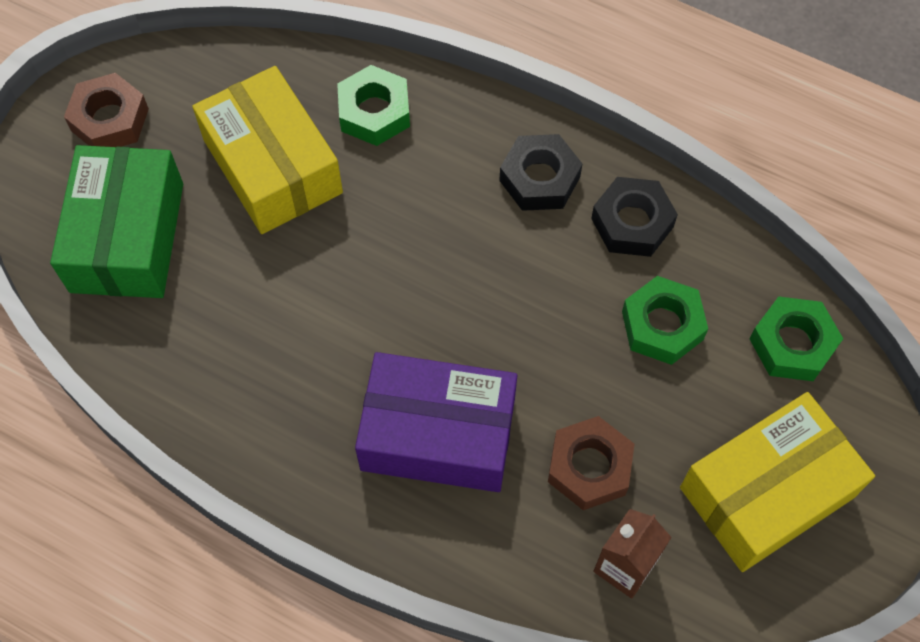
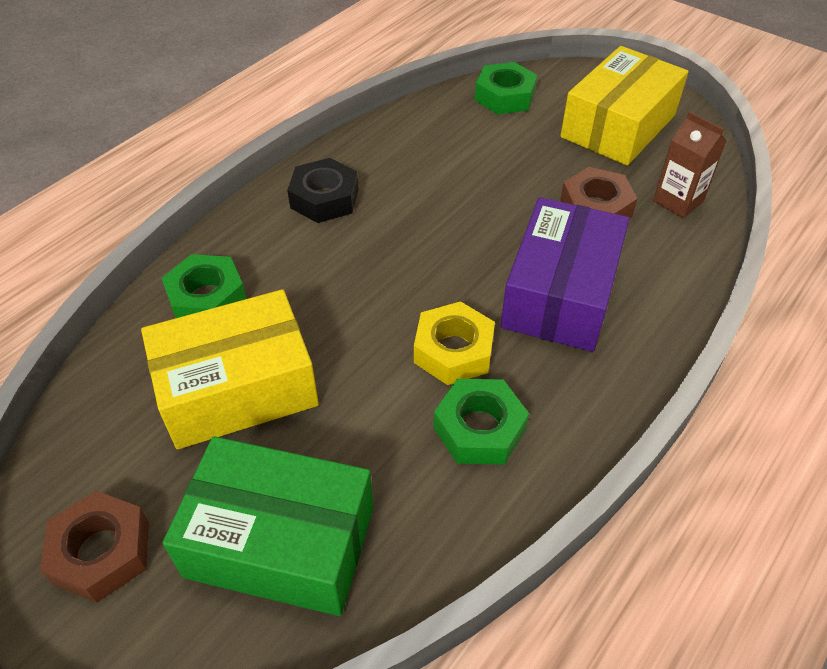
camera: 80 degrees left, 15 degrees down
(342, 338) = (453, 351): none -> yellow nut
(632, 222) = (384, 154): black nut -> none
(662, 325) = (478, 153): green nut -> green nut (479, 428)
(766, 492) = (618, 126): yellow box -> yellow box turned 60 degrees clockwise

